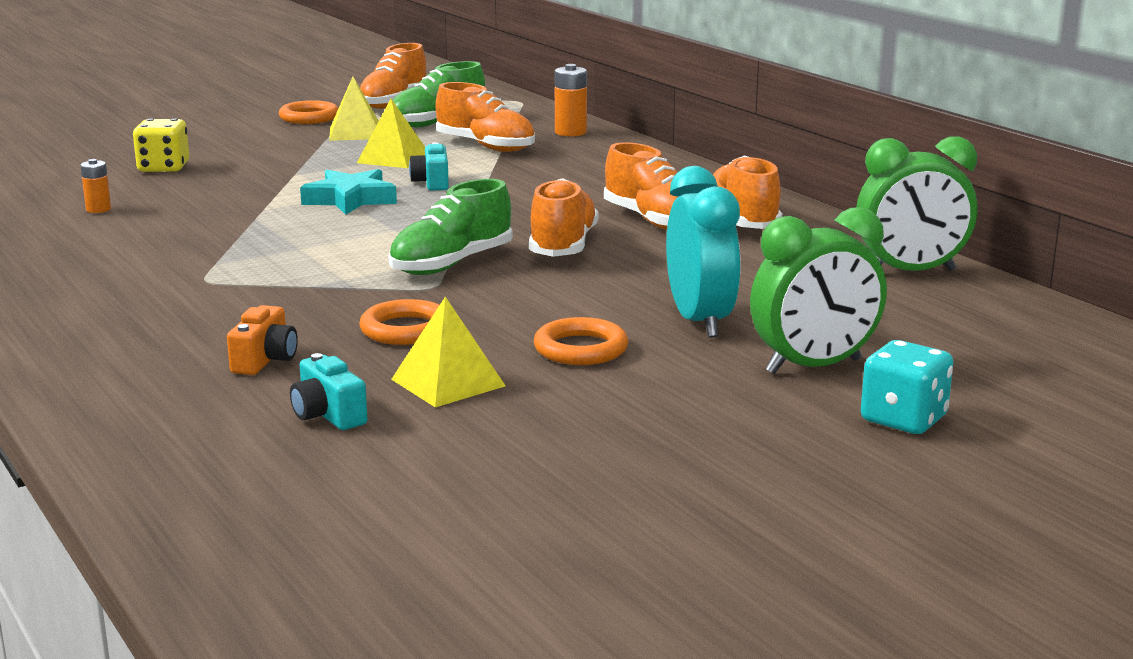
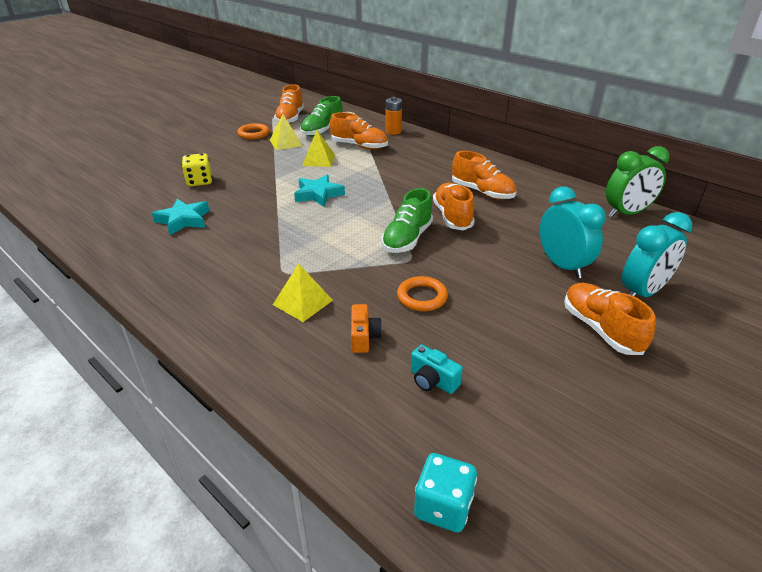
camera: 15 degrees left, 15 degrees up
(98, 209) = (183, 220): orange battery -> turquoise star
(432, 182) = (352, 176): turquoise camera -> none
(447, 382) = (476, 339): yellow pyramid -> yellow pyramid (302, 302)
(580, 349) = (522, 298): orange ring -> none
(742, 220) = (522, 186): orange shoe -> orange shoe (600, 329)
(814, 367) = (643, 292): green clock -> turquoise clock
(903, 419) = (716, 327): turquoise dice -> turquoise dice (443, 506)

